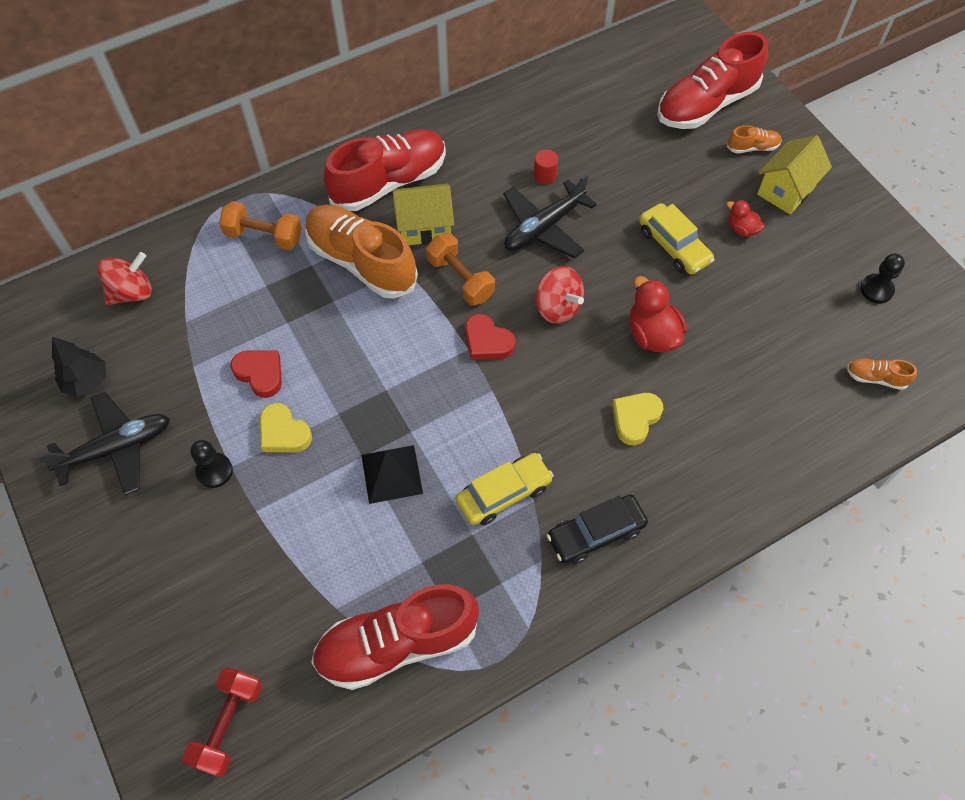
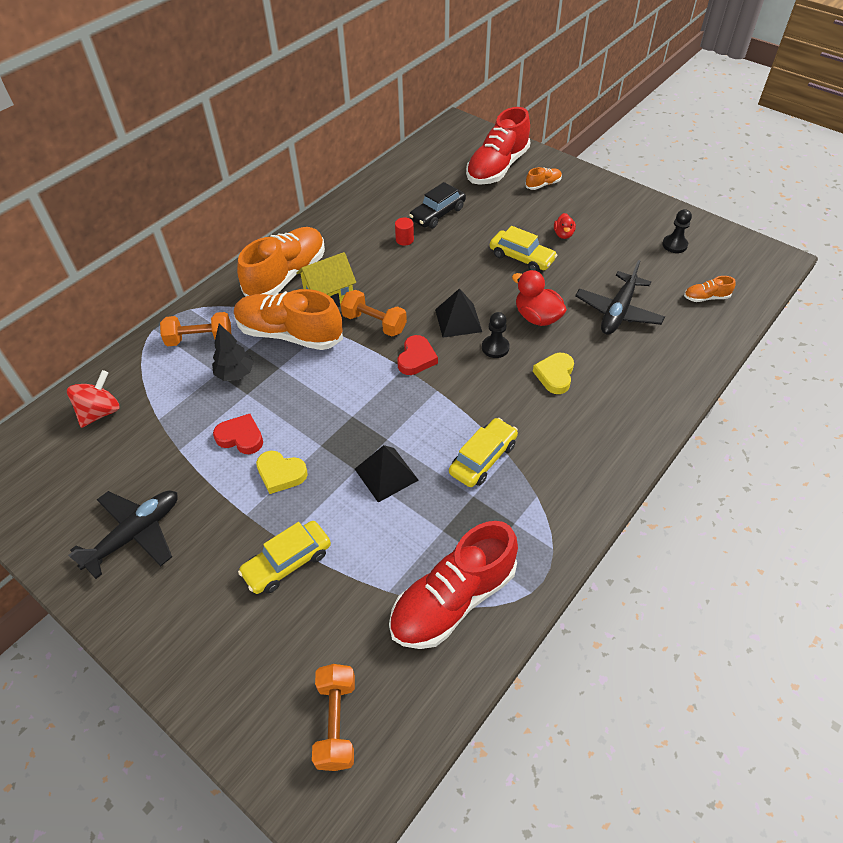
camera: 20 degrees left, 10 degrees down
(87, 381) = (86, 491): black tree -> black tree (235, 374)
(214, 471) = (233, 522): black pawn -> black pawn (495, 347)
(228, 725) = (336, 722): red dumbbell -> orange dumbbell
(250, 536) = (287, 562): none -> yellow car
(389, 182) = (286, 275): red shoe -> orange shoe
(487, 341) = (416, 358): red heart -> red heart turned 90 degrees counterclockwise
(544, 227) = (421, 272): black plane -> black plane (618, 312)
(557, 307) = (458, 320): red spinning top -> black pyramid
(595, 533) = (568, 462): black car -> black car (437, 214)
(741, 229) = (563, 234): red duck -> red duck turned 105 degrees counterclockwise
(786, 190) = (580, 203): yellow house -> none

